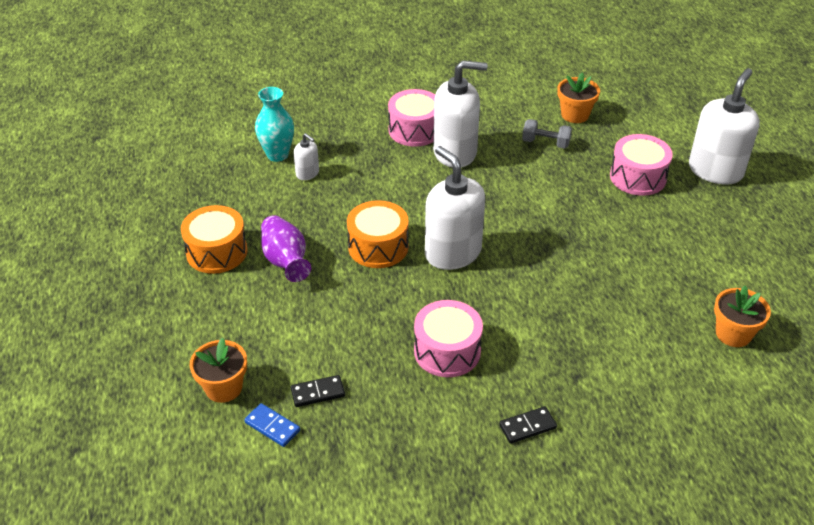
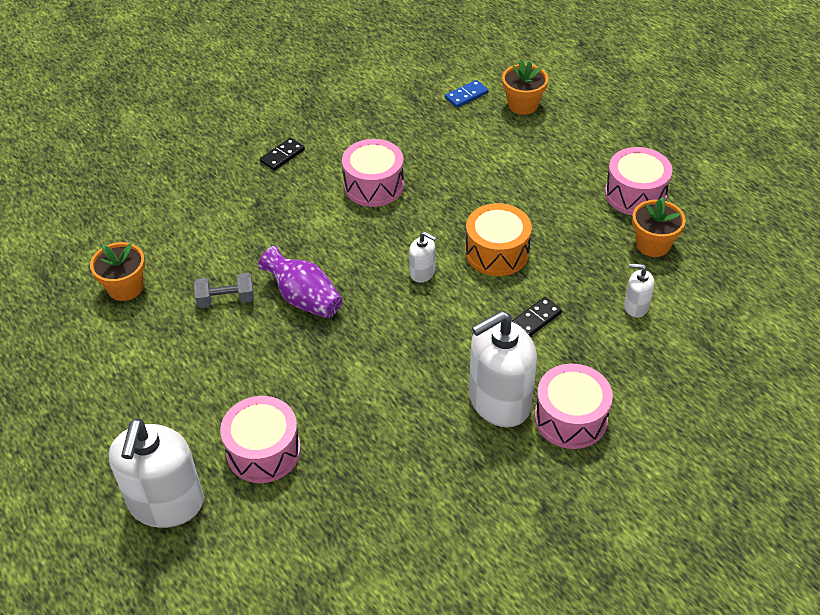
camera: 155 degrees right, 5 degrees up
(217, 252) = (635, 194): orange drum -> pink drum
(272, 426) = (466, 96): blue domino -> blue domino turned 45 degrees counterclockwise
(277, 155) = (689, 317): turquoise vase -> none
(285, 261) = (568, 208): purple vase -> purple vase (304, 299)
(318, 393) = (452, 124): black domino -> black domino (536, 319)
(452, 253) = (422, 272): white soap dispenser -> white soap dispenser, size x0.46
(545, 143) = (398, 463): grey dumbbell -> grey dumbbell (226, 300)
(575, 115) = (383, 536): orange flower pot -> orange flower pot (653, 244)

